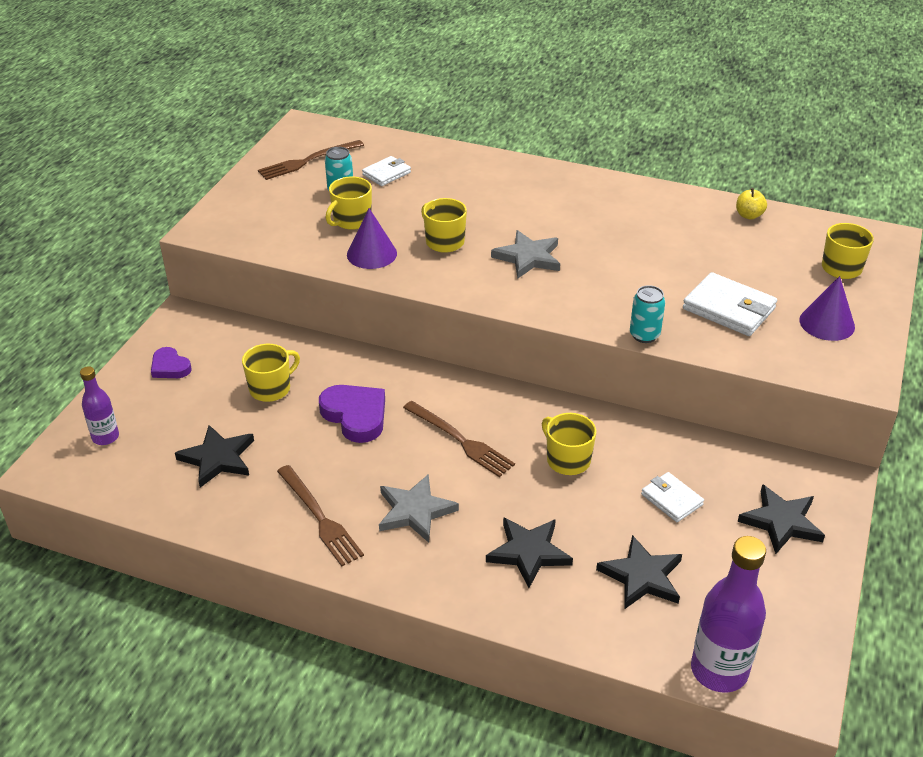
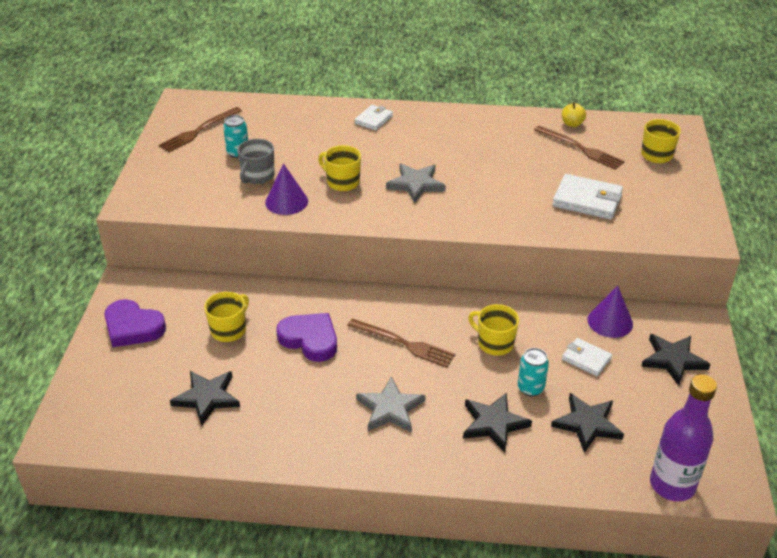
camera: 15 degrees left, 0 degrees up
(105, 437) = (99, 399): purple bottle -> none
(170, 367) = (133, 327): purple heart -> purple heart, size x1.64
(319, 518) = (314, 430): brown fork -> brown fork (580, 149)
(351, 220) = (257, 176): yellow mug -> grey mug
(386, 173) = (270, 132): white wallet -> white wallet (374, 120)
(644, 335) = (532, 232): turquoise can -> turquoise can (530, 388)
(827, 323) = (663, 199): purple cone -> purple cone (610, 321)

